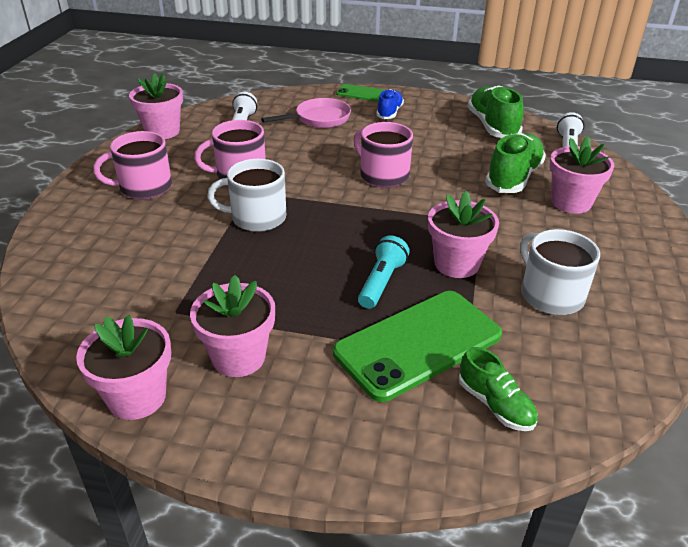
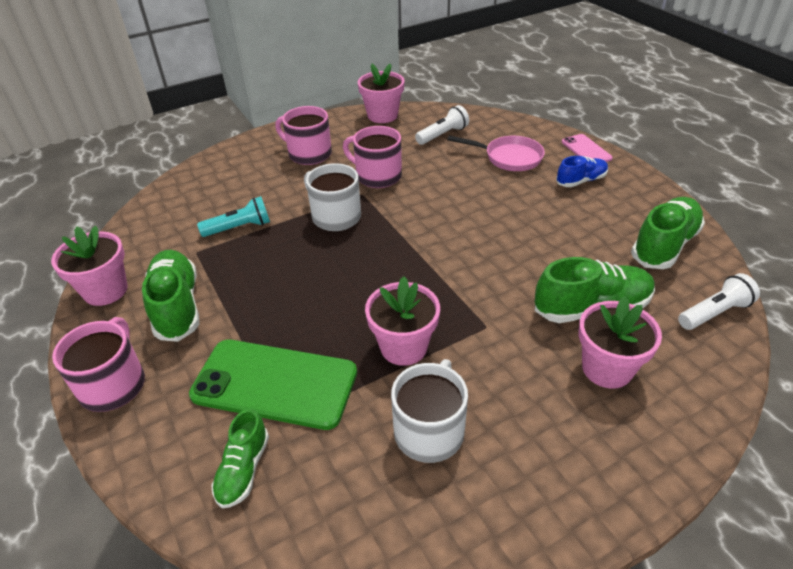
camera: 50 degrees right, 5 degrees up
(238, 357) = (177, 306): pink flower pot -> green shoe
(361, 93) = (586, 150): green phone -> pink phone
(381, 282) = (329, 320): turquoise flashlight -> turquoise flashlight (239, 228)
(383, 175) = (477, 236): pink mug -> pink mug (113, 385)

